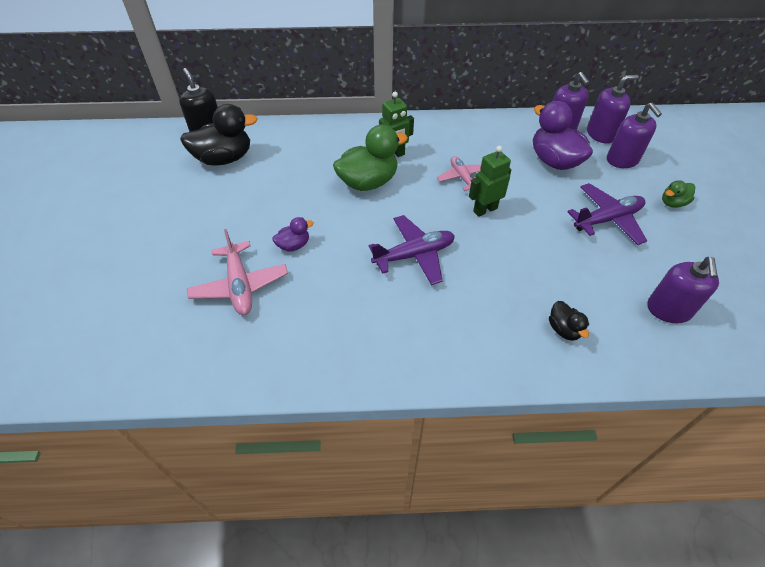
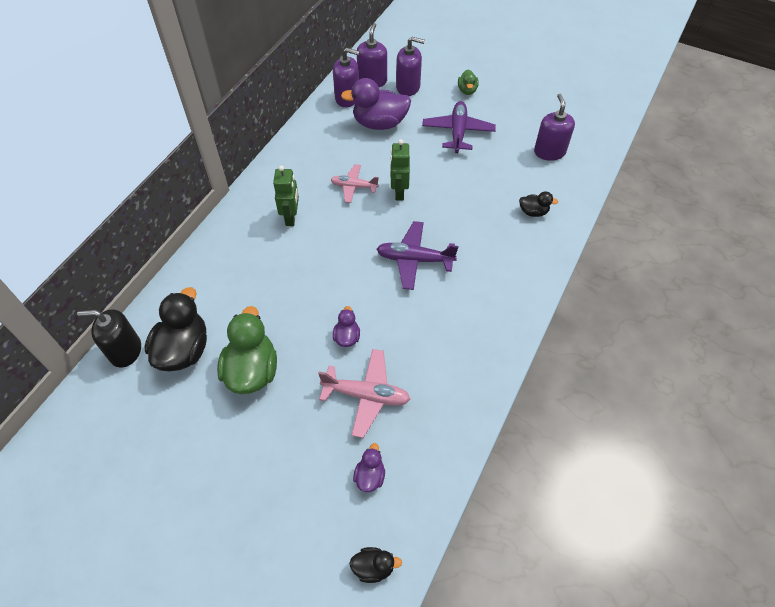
camera: 60 degrees left, 5 degrees up
(67, 366) = (373, 567): none -> black duck
(157, 324) = (370, 476): none -> purple duck
(368, 182) = (310, 250): green duck -> green duck (252, 371)
(414, 255) = (414, 259): purple plane -> purple plane turned 90 degrees counterclockwise
(668, 310) = (549, 152): purple soap dispenser -> purple soap dispenser turned 135 degrees counterclockwise

